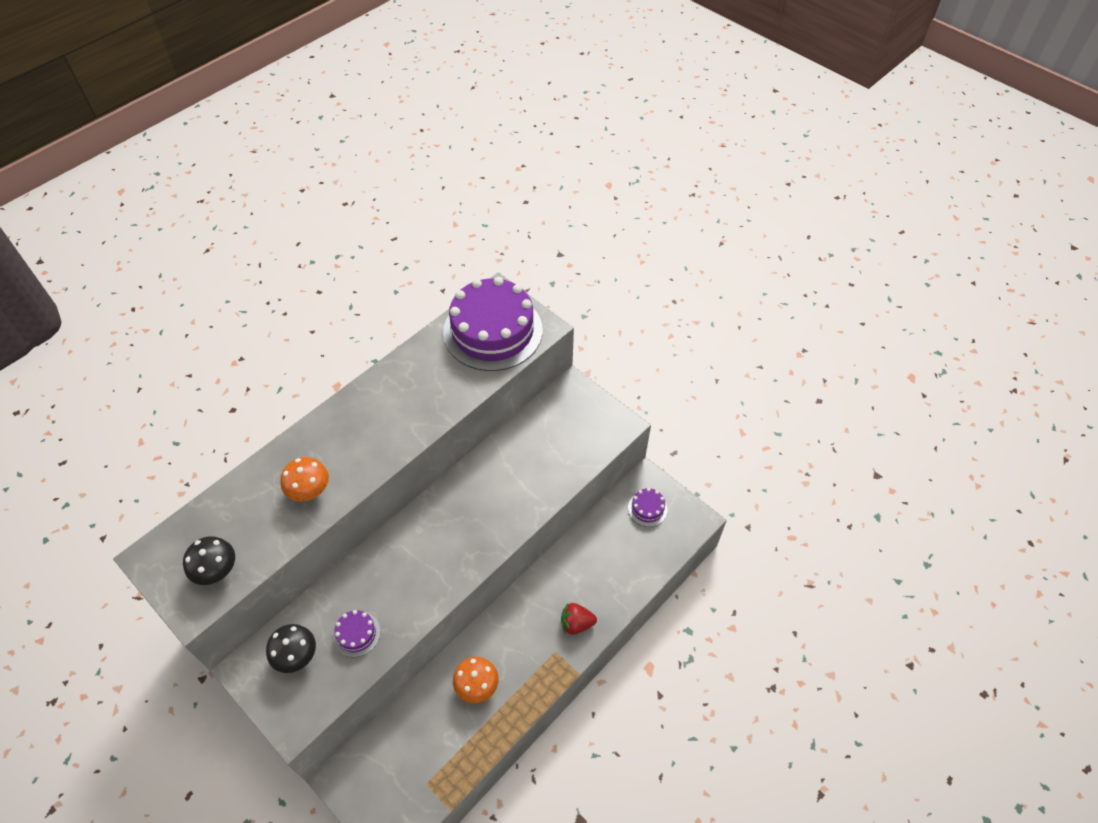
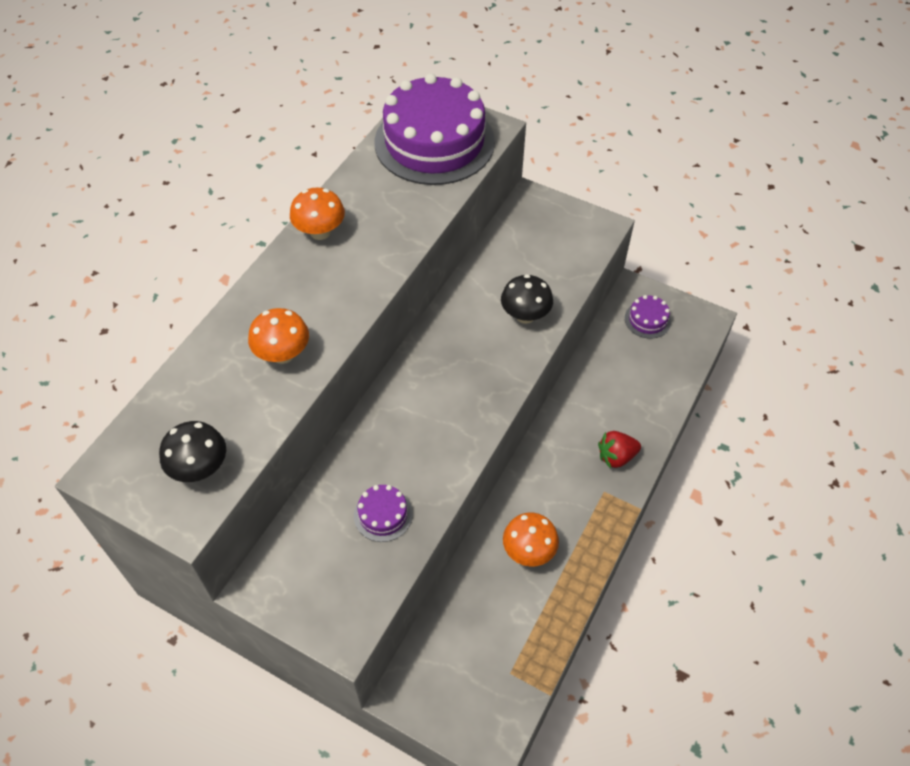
camera: 15 degrees left, 0 degrees up
(296, 656) = (318, 557): black mushroom -> black mushroom (525, 315)
(375, 392) = (320, 232): none -> orange mushroom

